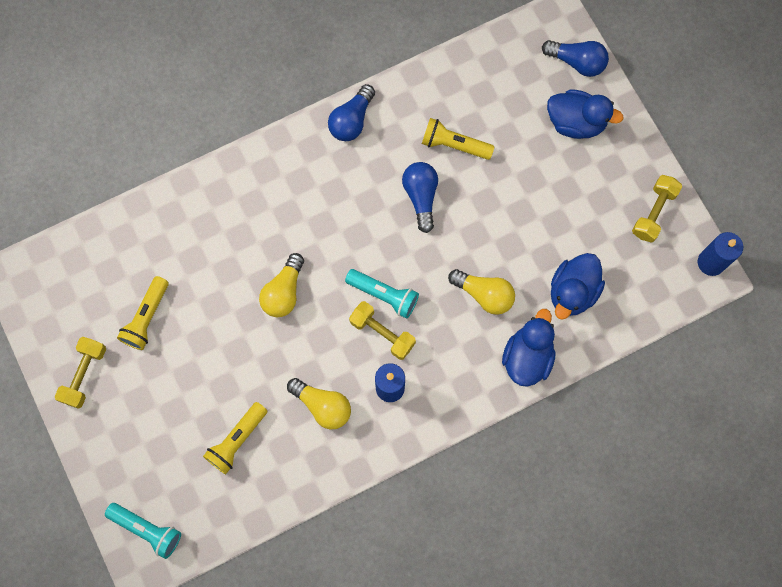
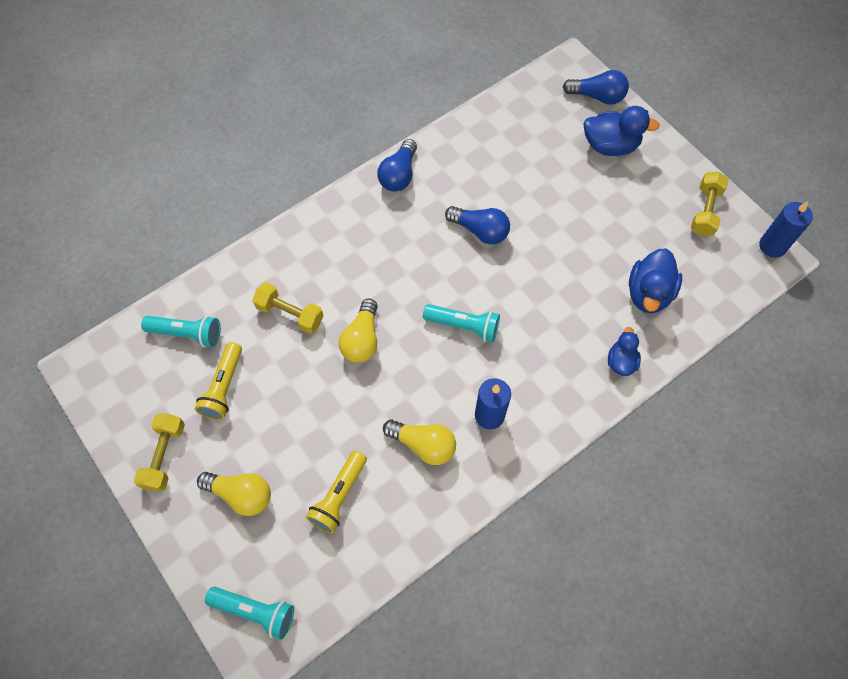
camera: 10 degrees left, 10 degrees down
(119, 257) = (187, 334): none -> turquoise flashlight
(382, 333) = (470, 362): yellow dumbbell -> yellow dumbbell (290, 314)
(421, 197) = (480, 231): blue light bulb -> blue light bulb turned 135 degrees clockwise
(454, 145) = (501, 181): yellow flashlight -> none
(484, 294) = (563, 309): yellow light bulb -> yellow light bulb (241, 494)
(527, 357) = (621, 361): blue duck -> blue duck, size x0.61

